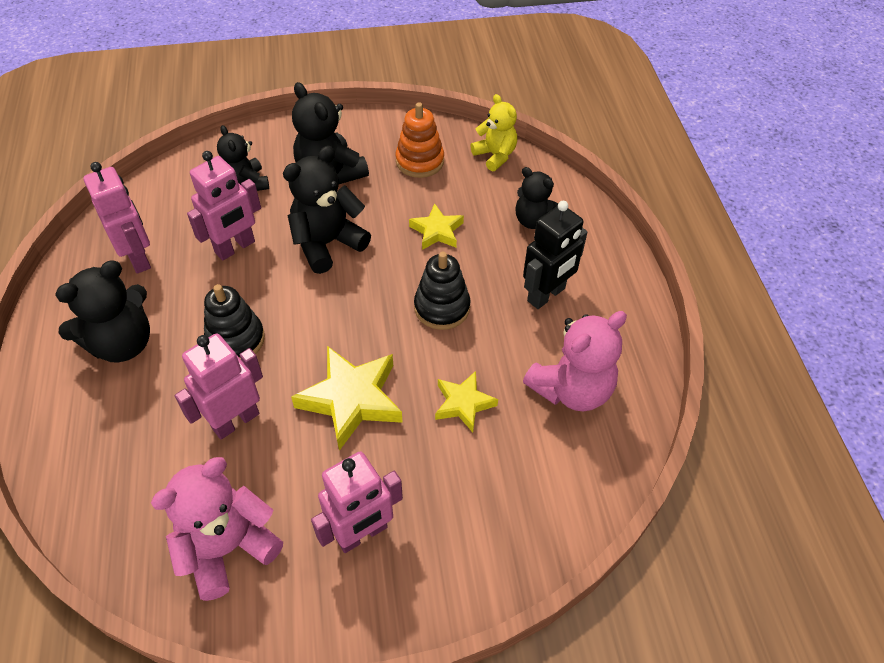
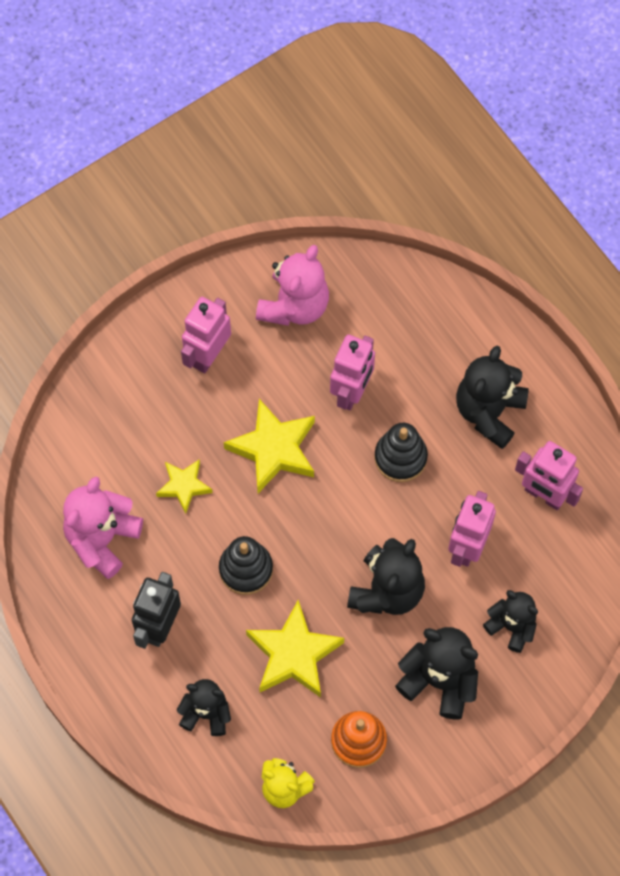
camera: 155 degrees right, 15 degrees up
(437, 231) = (293, 654): yellow star -> yellow star, size x1.71

